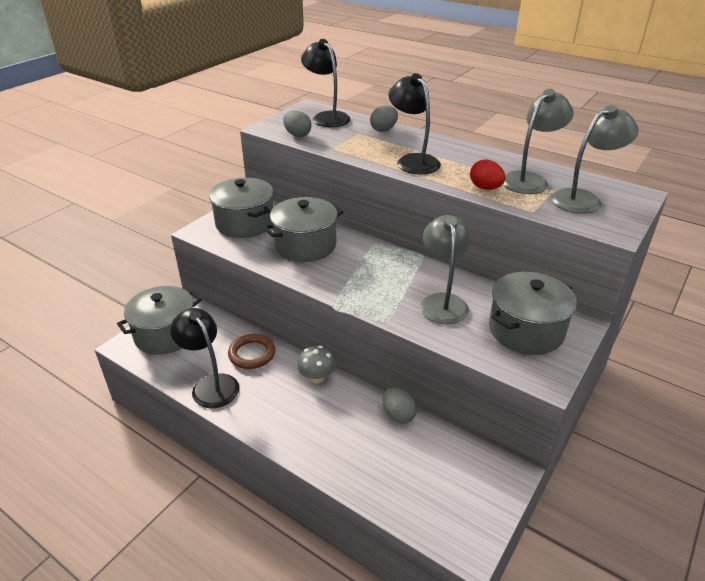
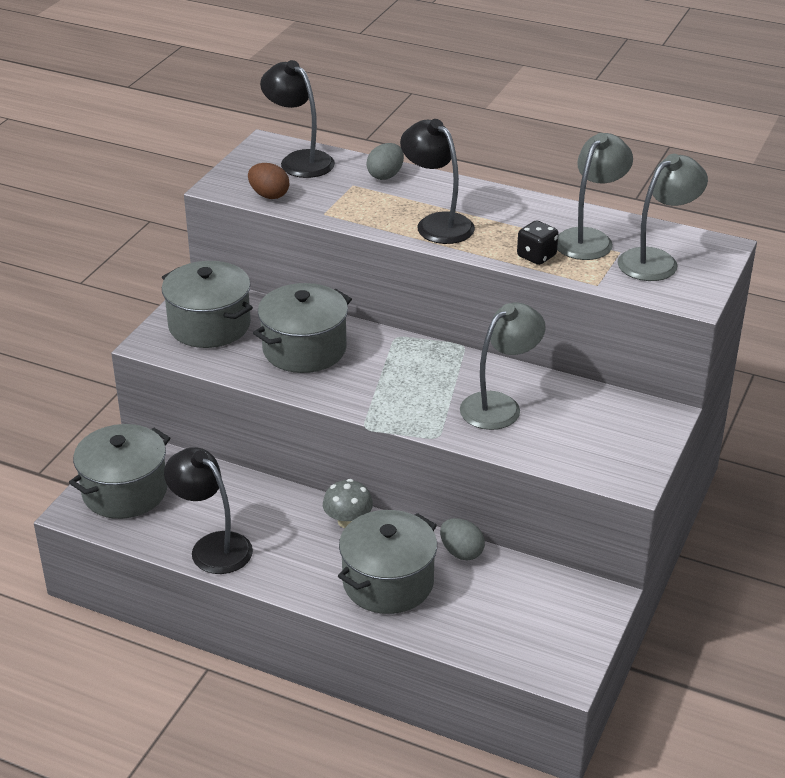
camera: 10 degrees left, 0 degrees up
(252, 354) = (253, 503): brown ring -> none
(297, 135) = (269, 195): grey egg -> brown egg
(442, 302) = (499, 405): grey lamp -> grey lamp turned 60 degrees clockwise
(485, 188) = (536, 256): red egg -> black dice
(526, 330) = (604, 429): grey pot -> grey pot (388, 582)

